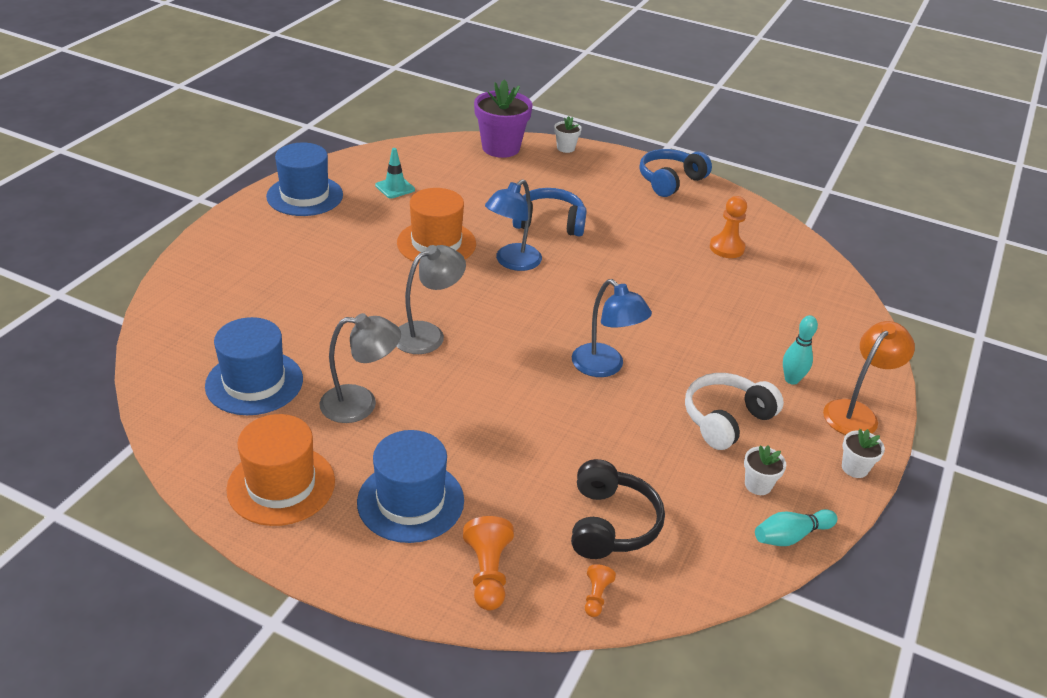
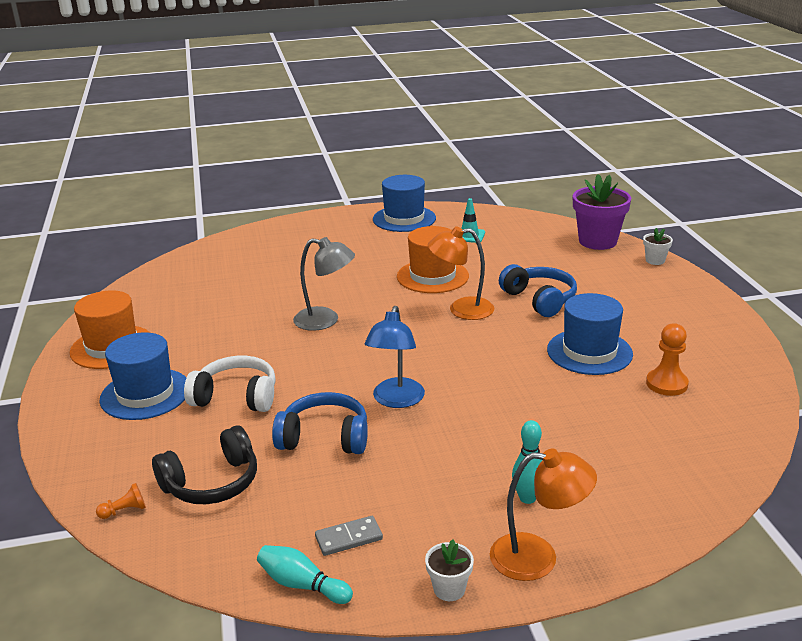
camera: 55 degrees right, 10 degrees down
(254, 382) = (195, 295): blue hat -> blue hat (589, 352)
(360, 404) = (219, 334): grey lamp -> none
(488, 573) = (104, 454): orange pawn -> none
(512, 262) = (461, 309): blue lamp -> orange lamp
(670, 181) = (710, 317): blue headphones -> blue headphones (324, 438)
(726, 419) = (415, 485): white headphones -> white headphones (236, 397)
(758, 485) = (349, 538): white flower pot -> grey domino

